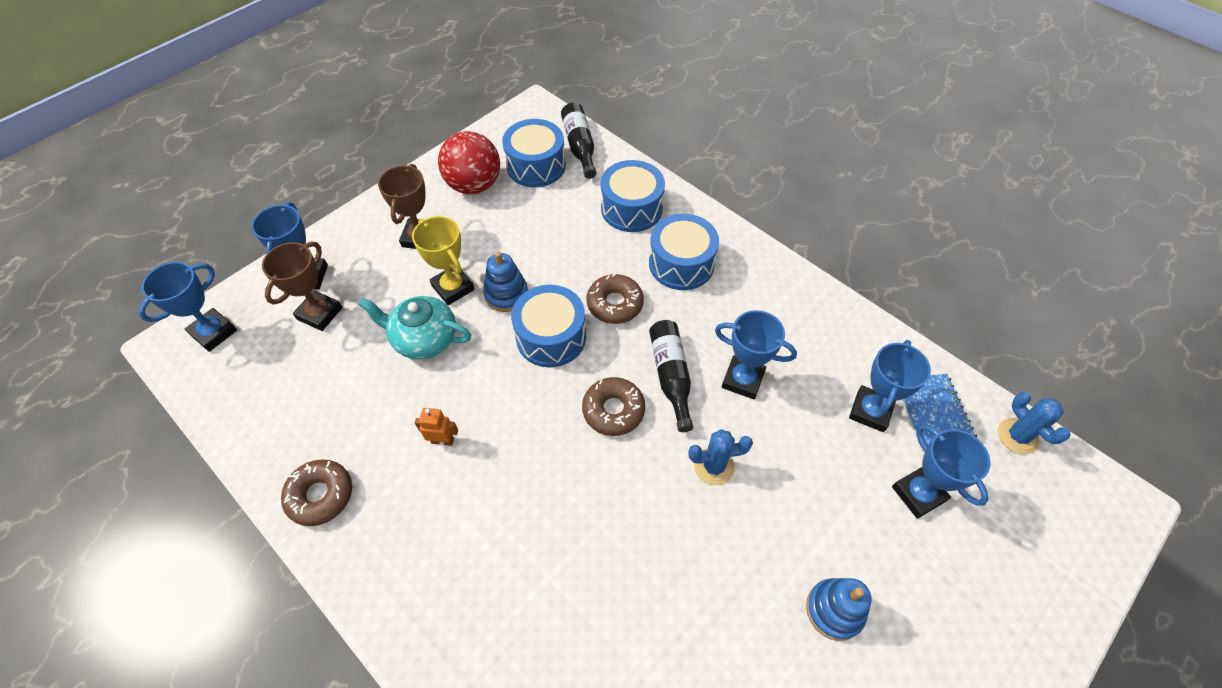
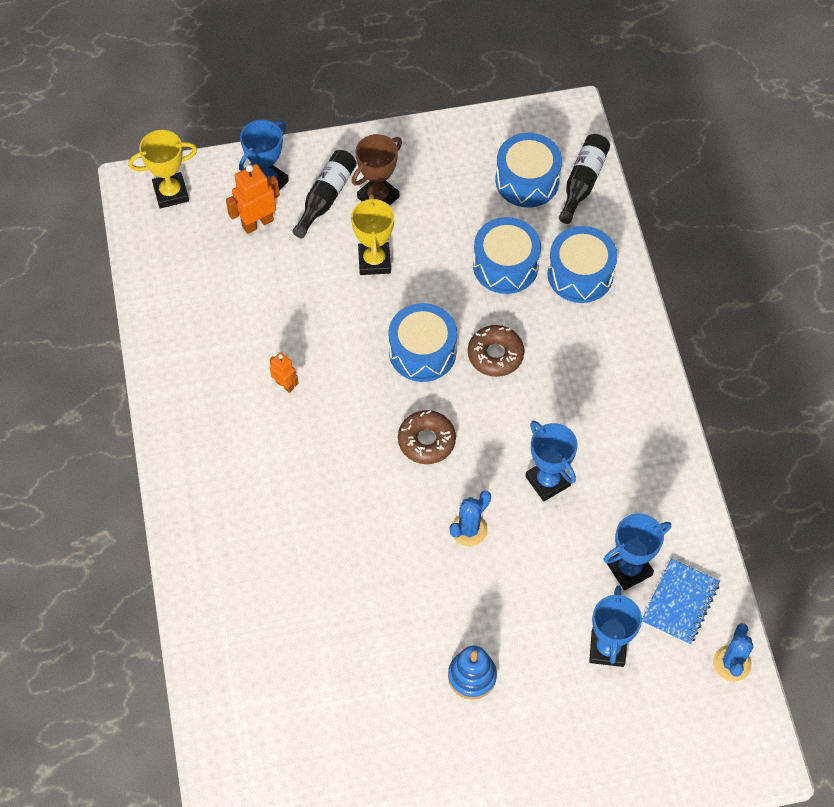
camera: 35 degrees right, 5 degrees up
(213, 332) = (171, 193): blue trophy -> yellow trophy
(320, 313) = (257, 223): brown trophy -> orange robot
(320, 495) = (177, 372): brown donut -> none
(424, 339) = (323, 294): turquoise teapot -> none
(474, 185) = (458, 170): red ball -> none
(506, 294) = (413, 293): blue stacking toy -> none
(671, 376) = (492, 442): black bottle -> black bottle (326, 197)
(681, 264) = (581, 353): blue drum -> blue drum (505, 265)
(714, 466) = (469, 529): blue cactus -> blue cactus turned 75 degrees counterclockwise

